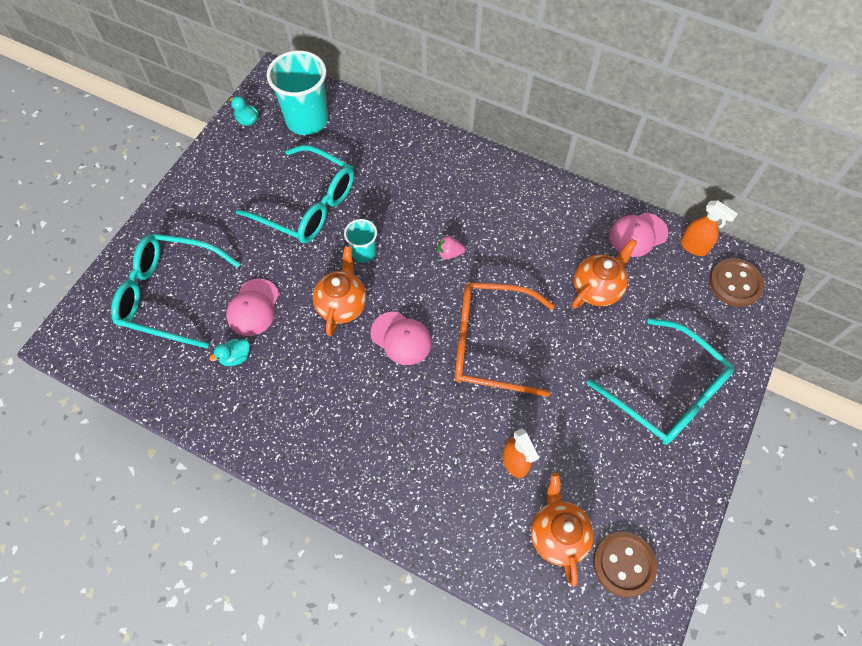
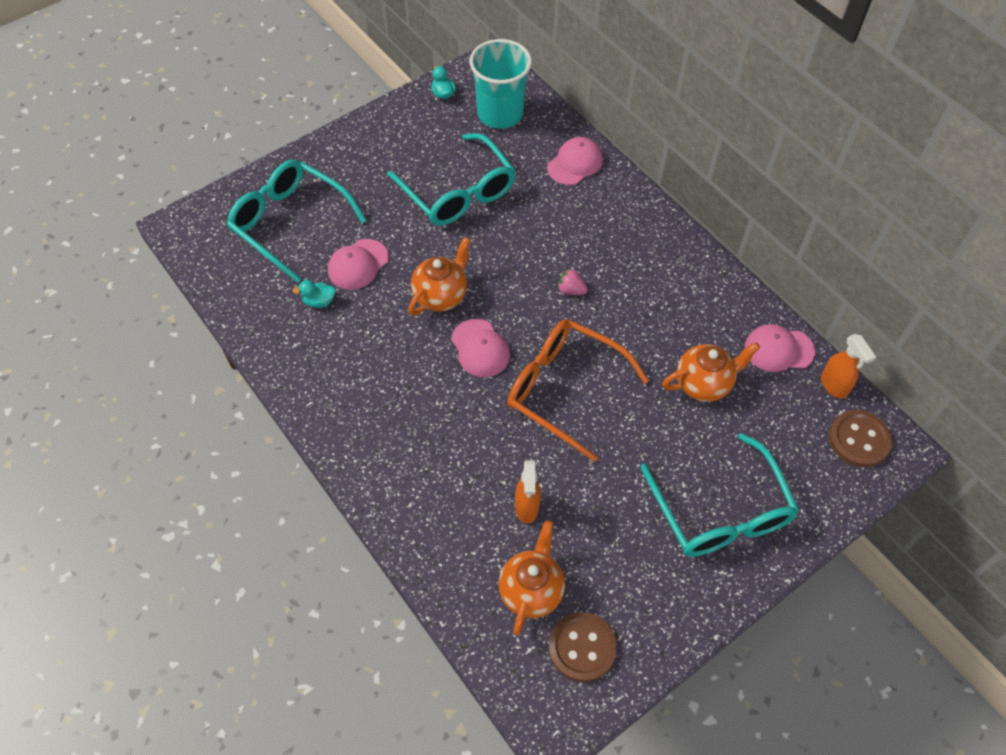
camera: 25 degrees right, 5 degrees down
(363, 252) = (487, 256): turquoise cup -> none
(394, 140) = (575, 163): none -> pink cap

